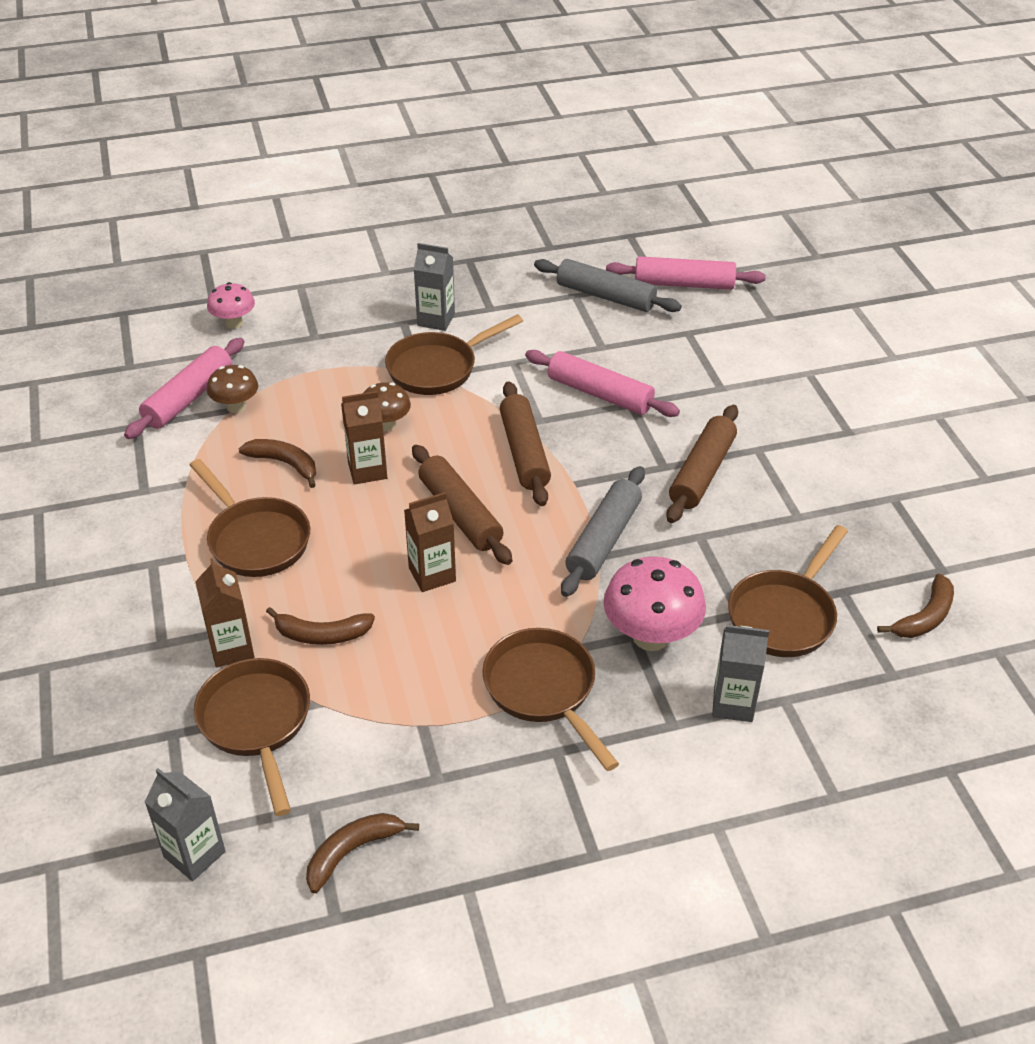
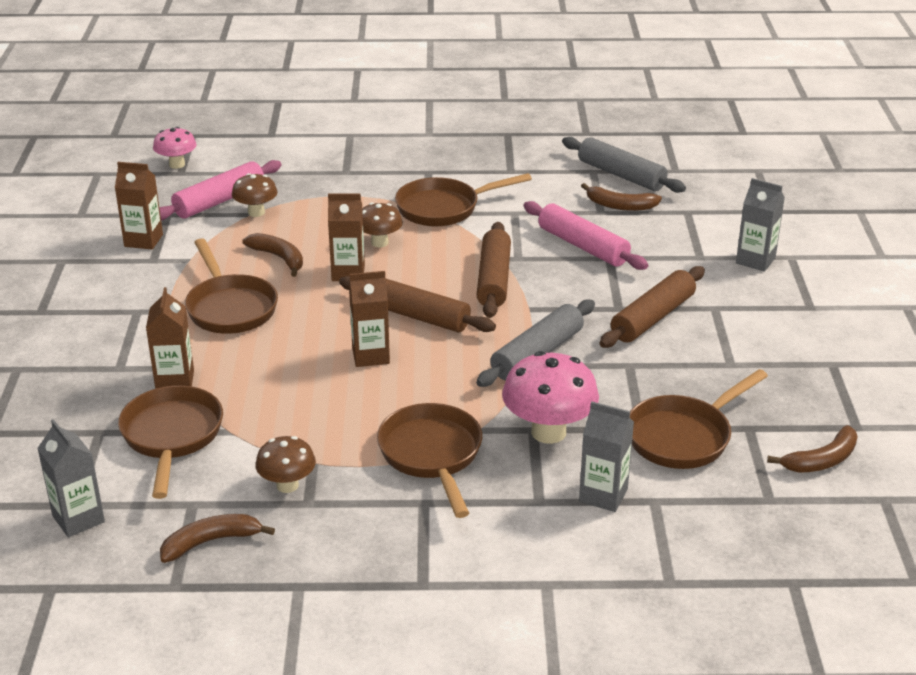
camera: 15 degrees right, 10 degrees down
(123, 466) = (143, 240): none -> brown carton
(234, 323) = (281, 154): pink mushroom -> pink mushroom (177, 164)
(321, 635) = (255, 383): brown banana -> brown banana (620, 206)
(407, 760) = (287, 485): none -> brown mushroom
(436, 320) = (458, 173): grey carton -> grey carton (755, 260)
(460, 513) = (416, 315): brown rolling pin -> brown rolling pin turned 45 degrees counterclockwise
(683, 284) = (699, 175): pink rolling pin -> none

